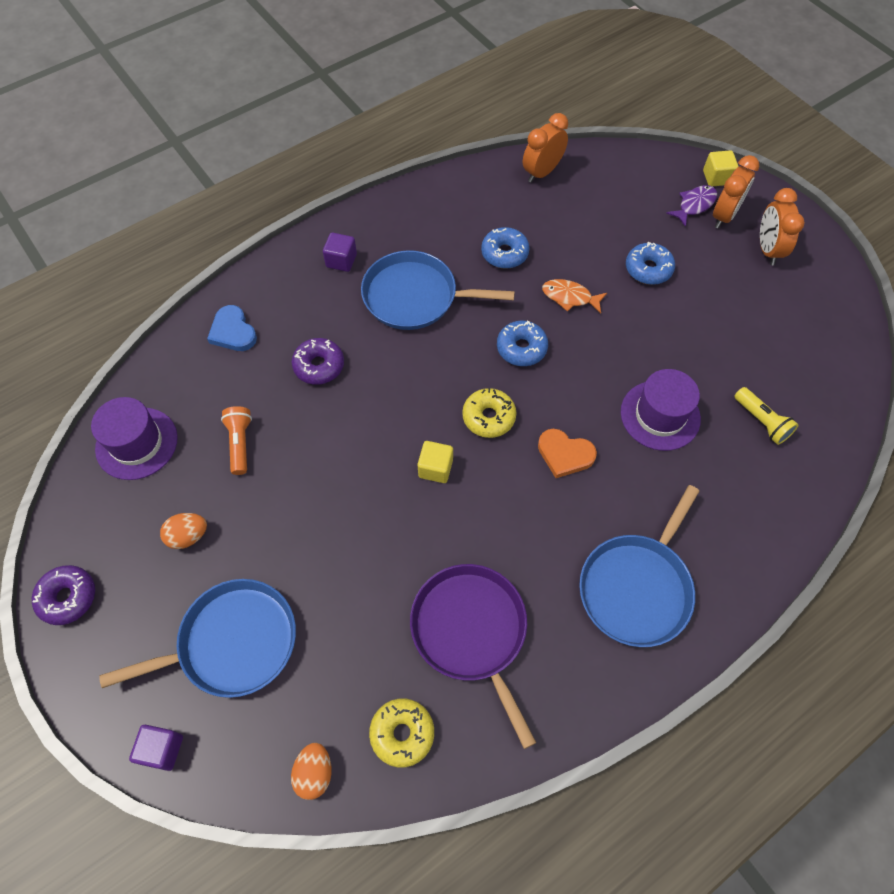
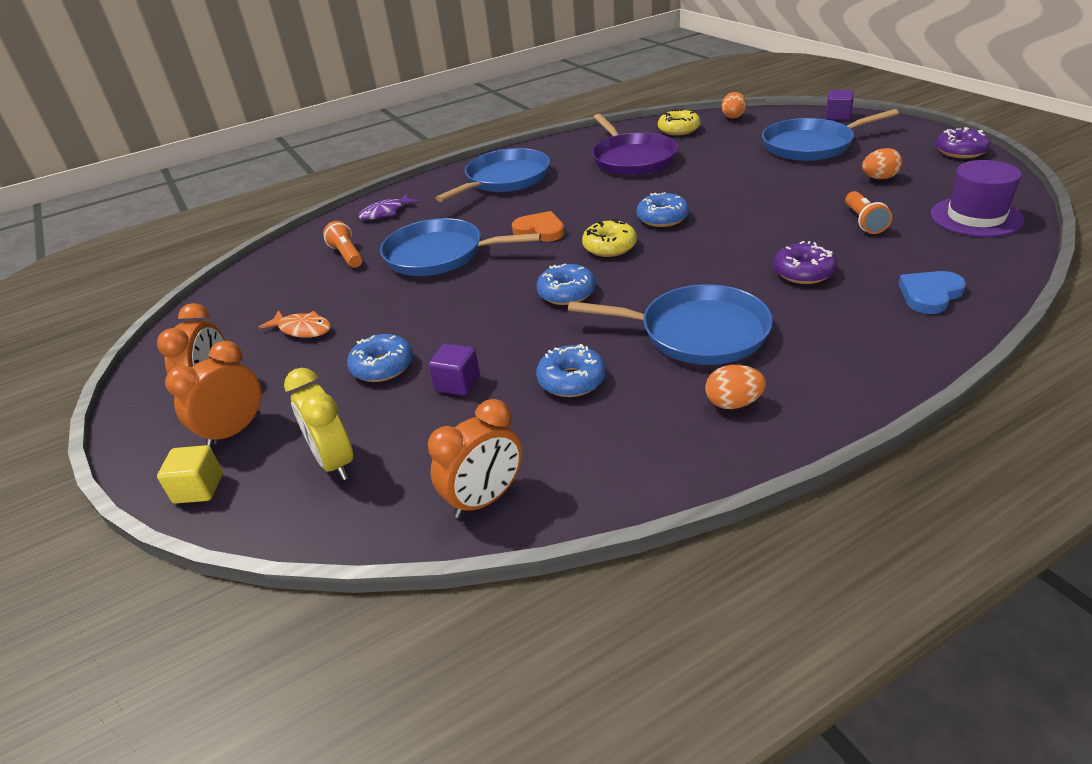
camera: 170 degrees left, 25 degrees down
(233, 331) = (930, 295): blue heart -> blue heart turned 105 degrees counterclockwise
(341, 260) = (814, 368): purple cube -> purple cube (457, 383)
(399, 233) = (733, 403): none -> orange egg
(435, 468) = (662, 218): yellow cube -> blue donut
(569, 297) = (496, 337): orange fish -> orange fish (302, 329)
(641, 194) = (334, 462): none -> yellow clock
(660, 415) = (440, 255): purple hat -> blue pan
(694, 205) = (265, 446): purple fish -> purple fish (385, 213)
(761, 421) = (347, 255): yellow flashlight -> orange flashlight

